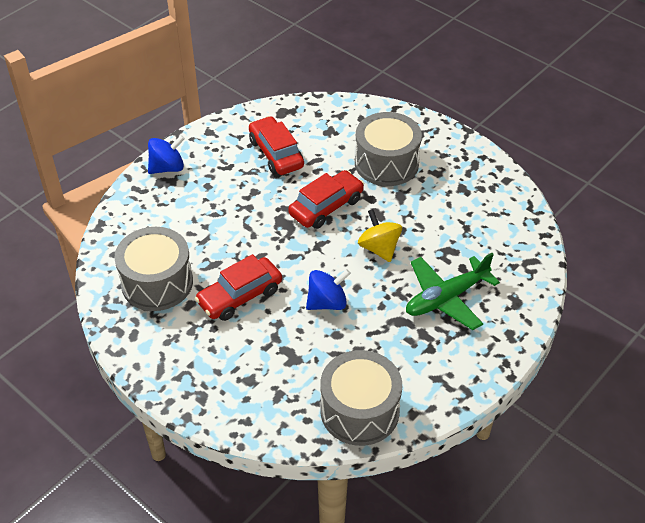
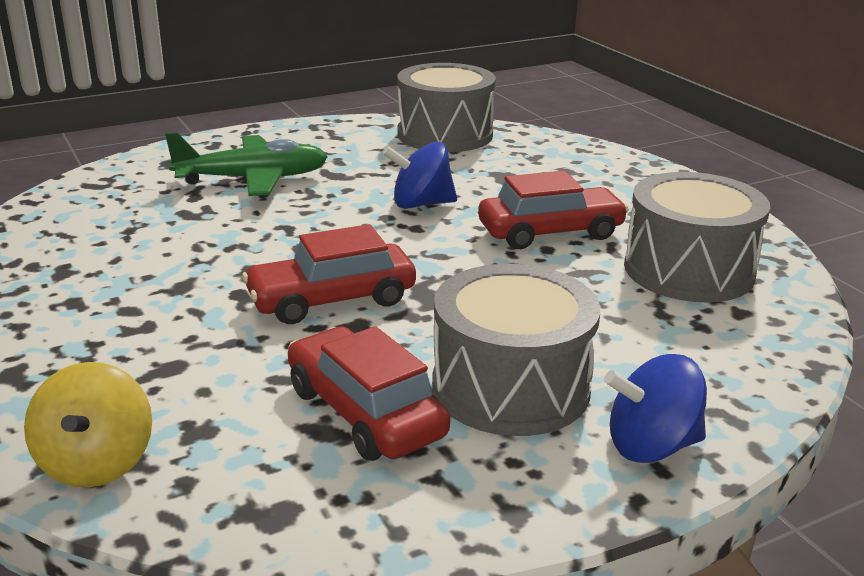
camera: 160 degrees left, 20 degrees down
(276, 153) = (365, 412): red car -> red car turned 150 degrees clockwise
(379, 248) = (292, 235): yellow spinning top -> yellow spinning top (96, 463)
(386, 163) = (146, 337): grey drum -> grey drum (511, 387)

